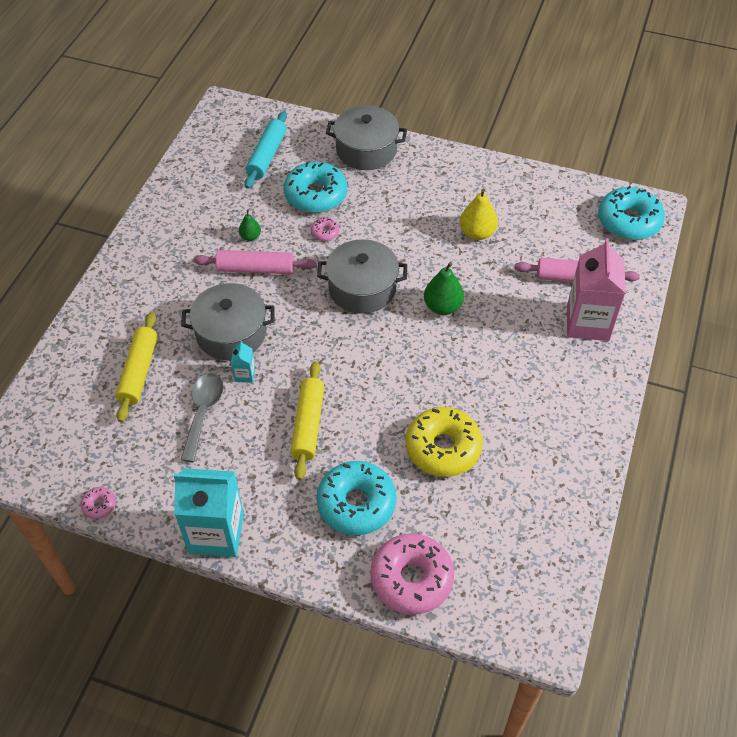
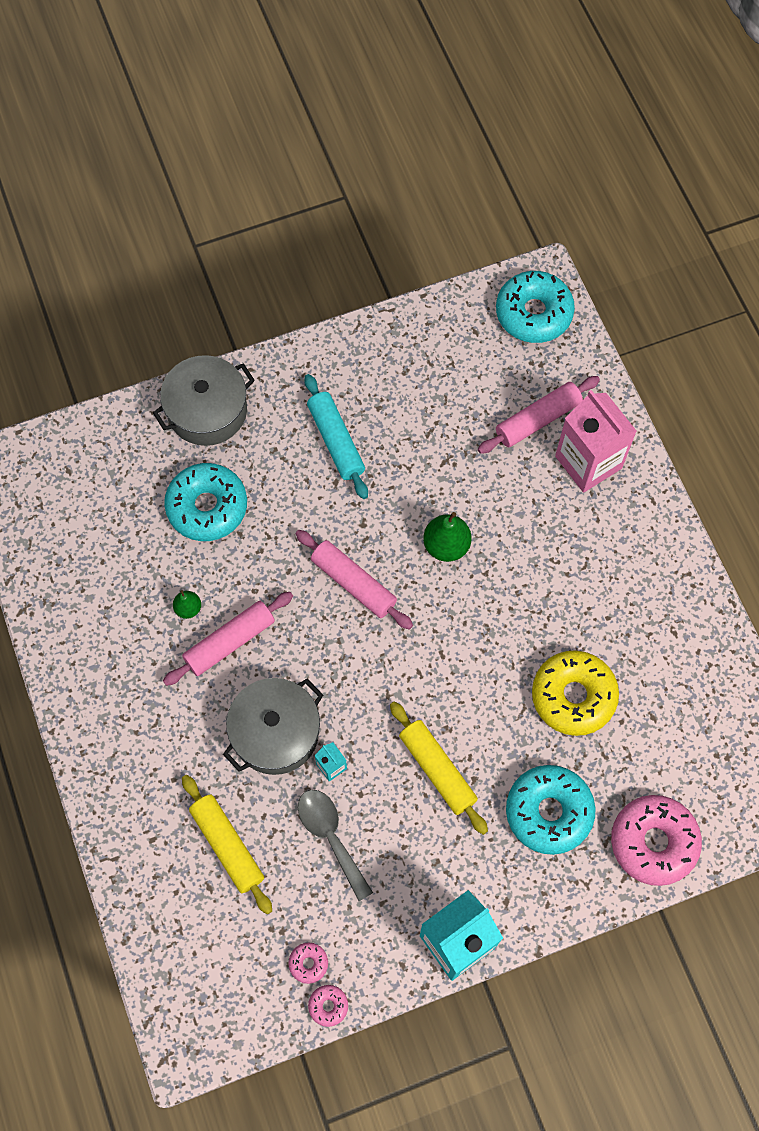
camera: 40 degrees left, 15 degrees up
(267, 156) = (109, 495): turquoise rolling pin -> turquoise rolling pin (336, 441)
(325, 233) = (259, 546): pink donut -> pink donut (308, 963)
(362, 288) = (353, 583): grey pot -> pink rolling pin
(477, 233) = (406, 434): yellow pear -> none

